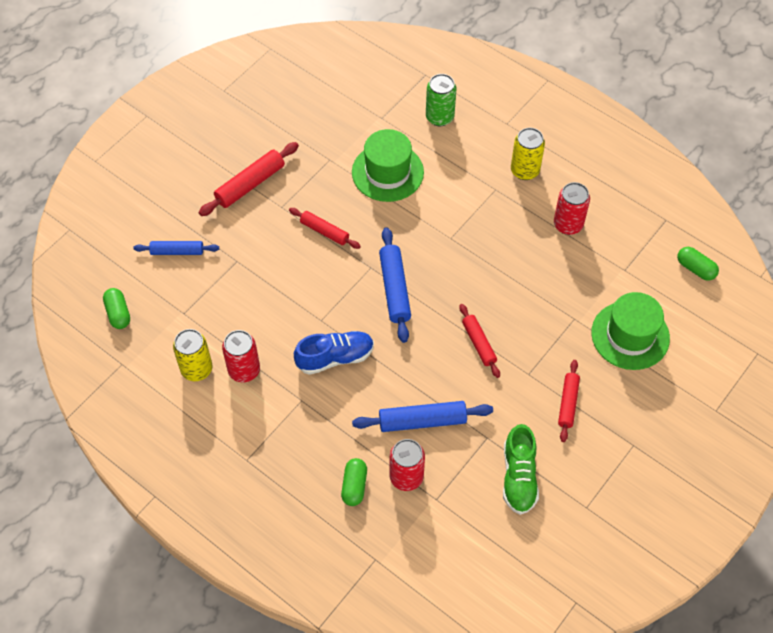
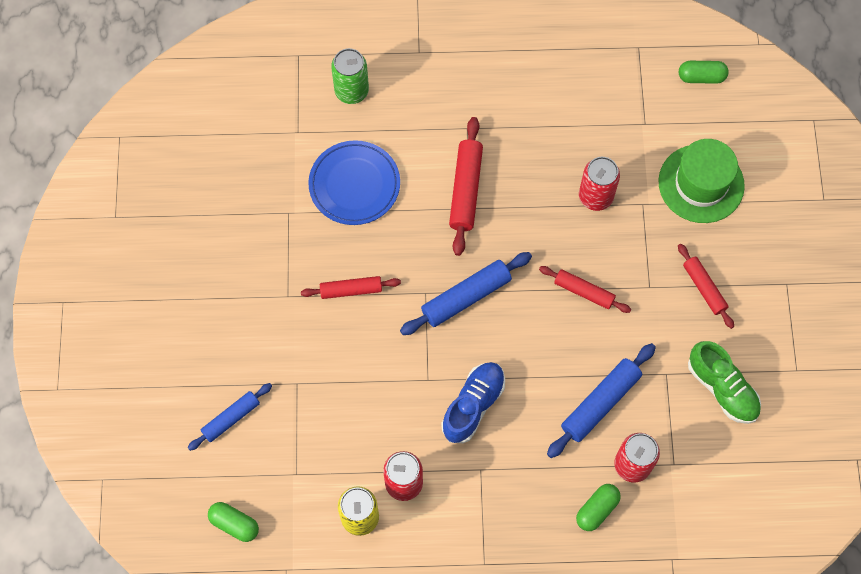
camera: 40 degrees left, 10 degrees up
(250, 184) = (236, 296): red rolling pin -> red rolling pin (466, 190)
(354, 486) = (597, 509): green capsule -> green capsule turned 75 degrees clockwise
(387, 172) = (354, 185): green hat -> blue plate
(395, 289) = (466, 297): blue rolling pin -> blue rolling pin turned 75 degrees counterclockwise
(525, 170) = (477, 89): yellow can -> none
(568, 224) = (560, 116): red can -> red can (595, 196)

